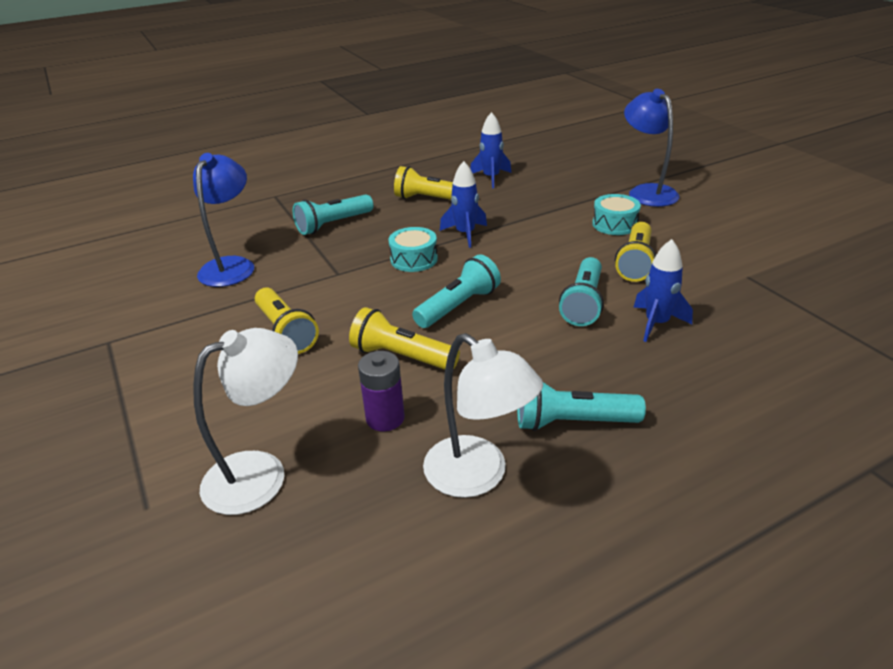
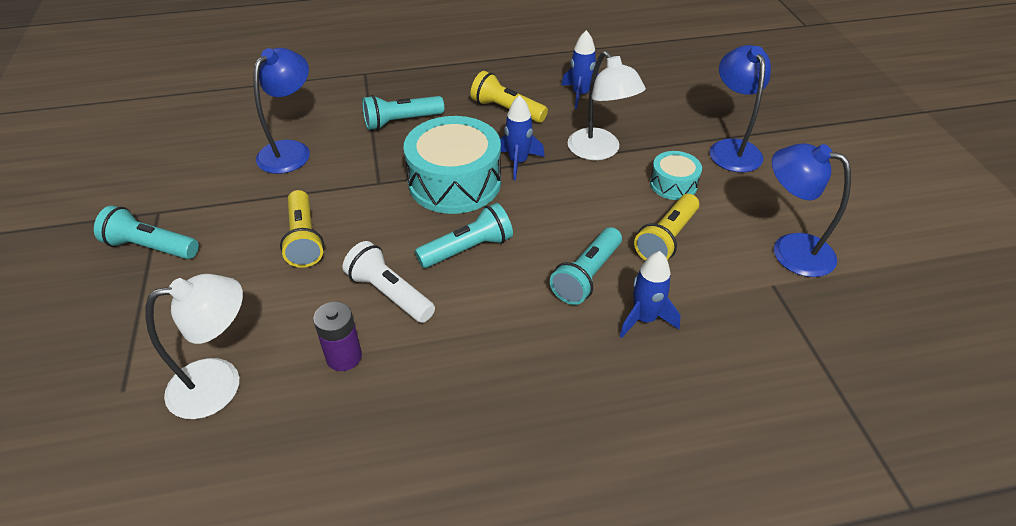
camera: 15 degrees right, 10 degrees up
(401, 356) = (389, 294): yellow flashlight -> white flashlight
(414, 259) = (454, 182): turquoise drum -> turquoise drum, size x1.98
(478, 476) = (391, 440): white lamp -> white lamp (599, 151)
(572, 422) = (502, 409): turquoise flashlight -> turquoise flashlight (150, 247)
(744, 250) = (790, 250): none -> blue lamp

